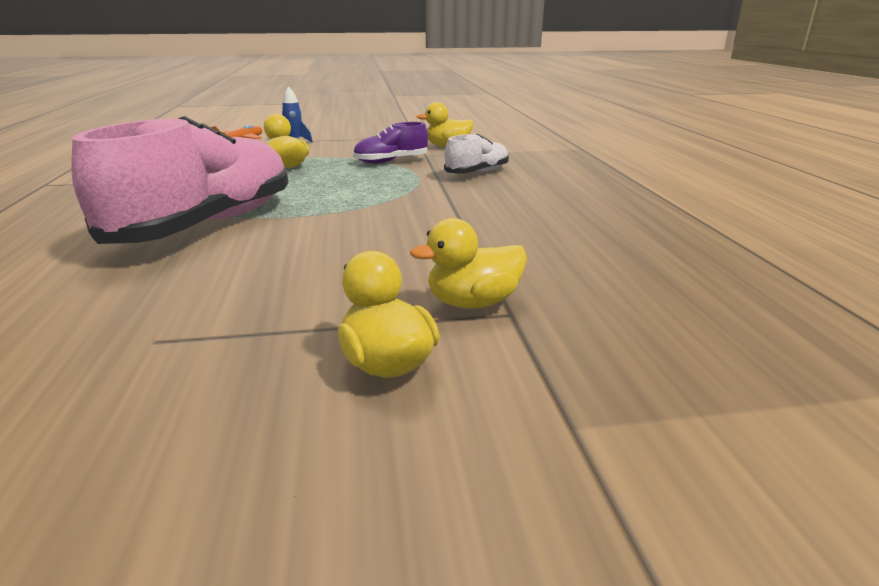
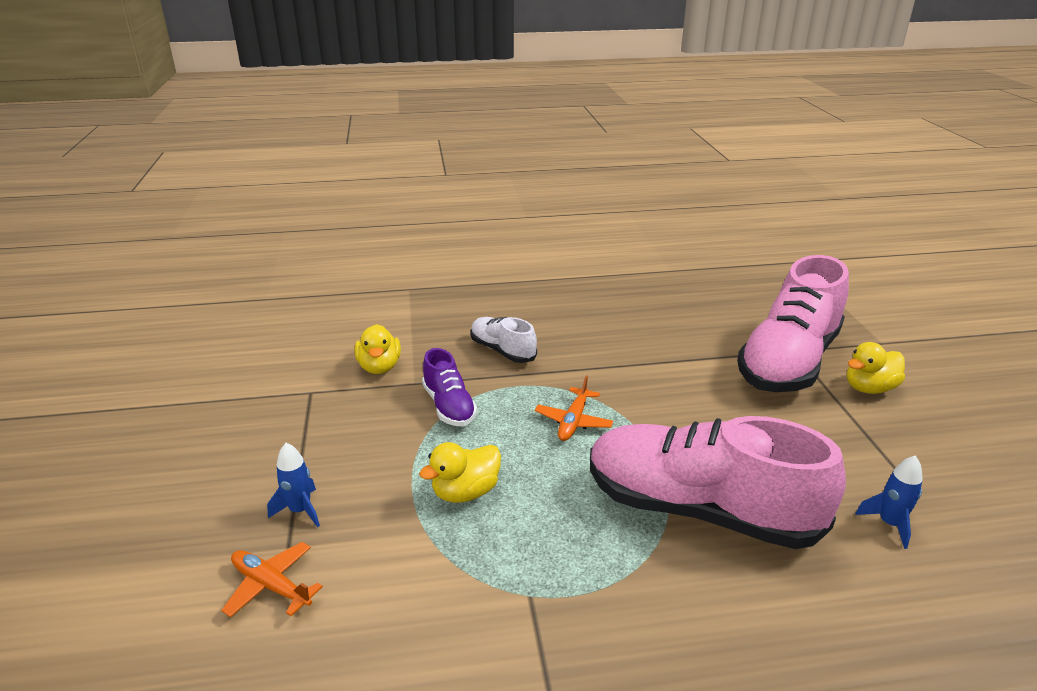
camera: 90 degrees left, 5 degrees up
(92, 309) = (889, 524): none -> blue rocket
(358, 191) = (573, 421): none -> orange plane
(473, 303) = (788, 361): yellow duck -> pink shoe

